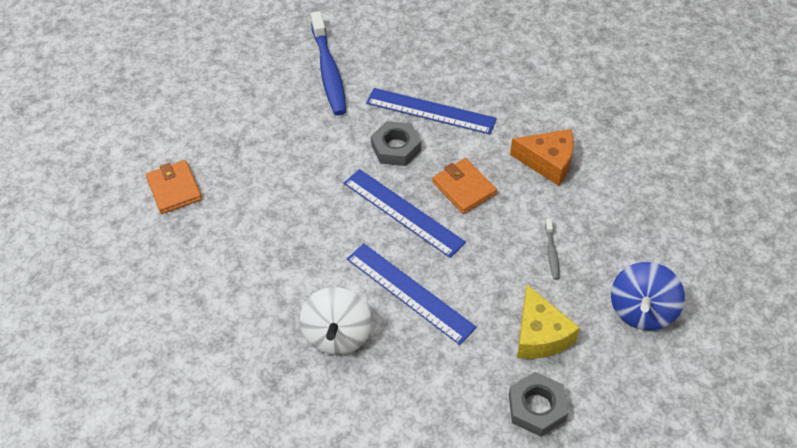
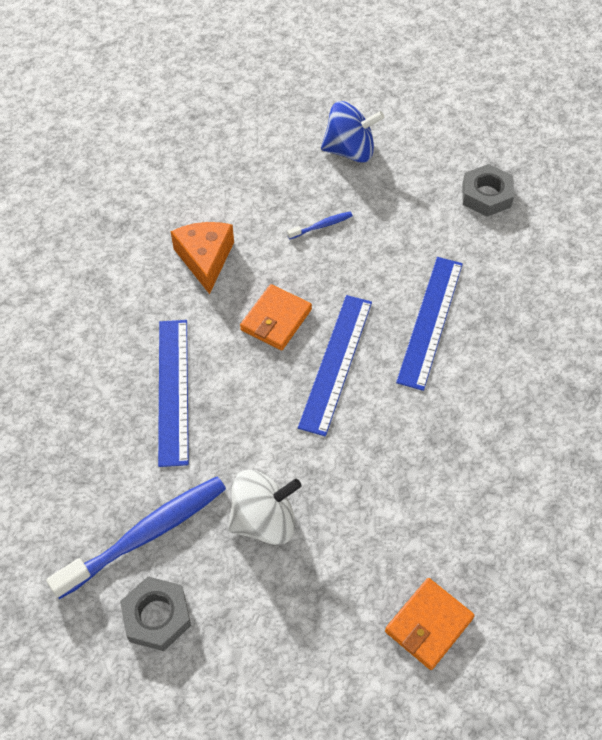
camera: 115 degrees left, 5 degrees up
(337, 335) = (512, 362): white spinning top -> white spinning top (264, 520)
(396, 148) = (247, 404): grey nut -> grey nut (157, 616)
(540, 335) = (416, 211): yellow cheese -> none
(552, 253) = (321, 226): grey toothbrush -> blue toothbrush

